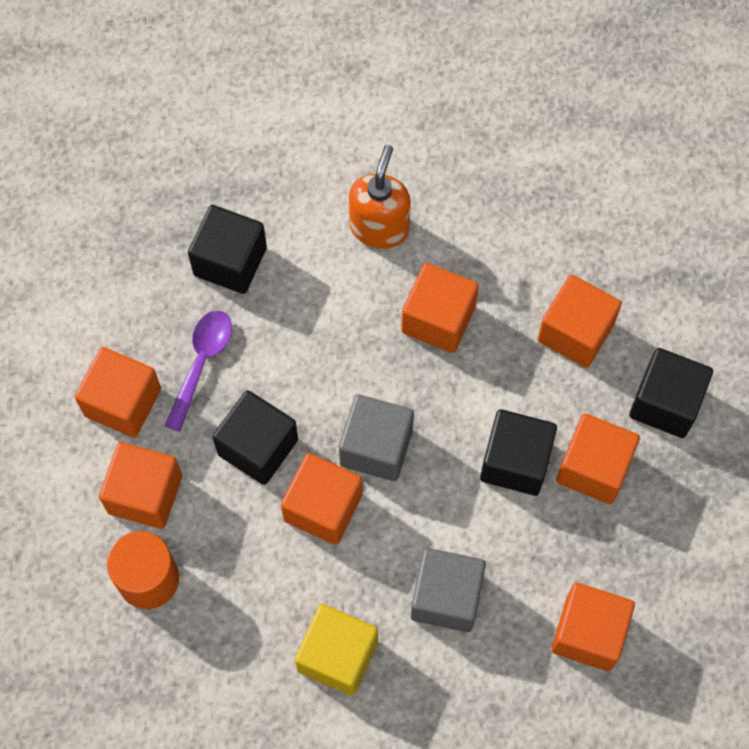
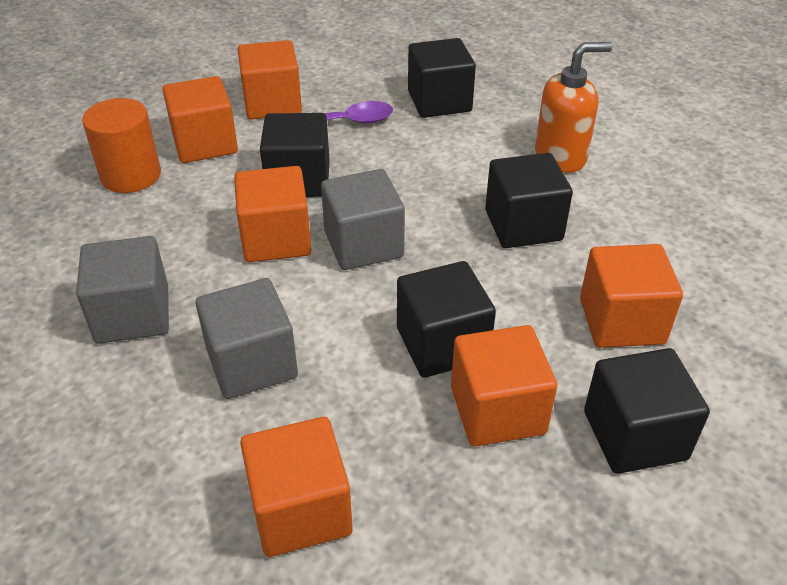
camera: 55 degrees right, 25 degrees down
(337, 656) = (133, 315): yellow cube -> grey cube
(438, 319) = (523, 225): orange cube -> black cube

